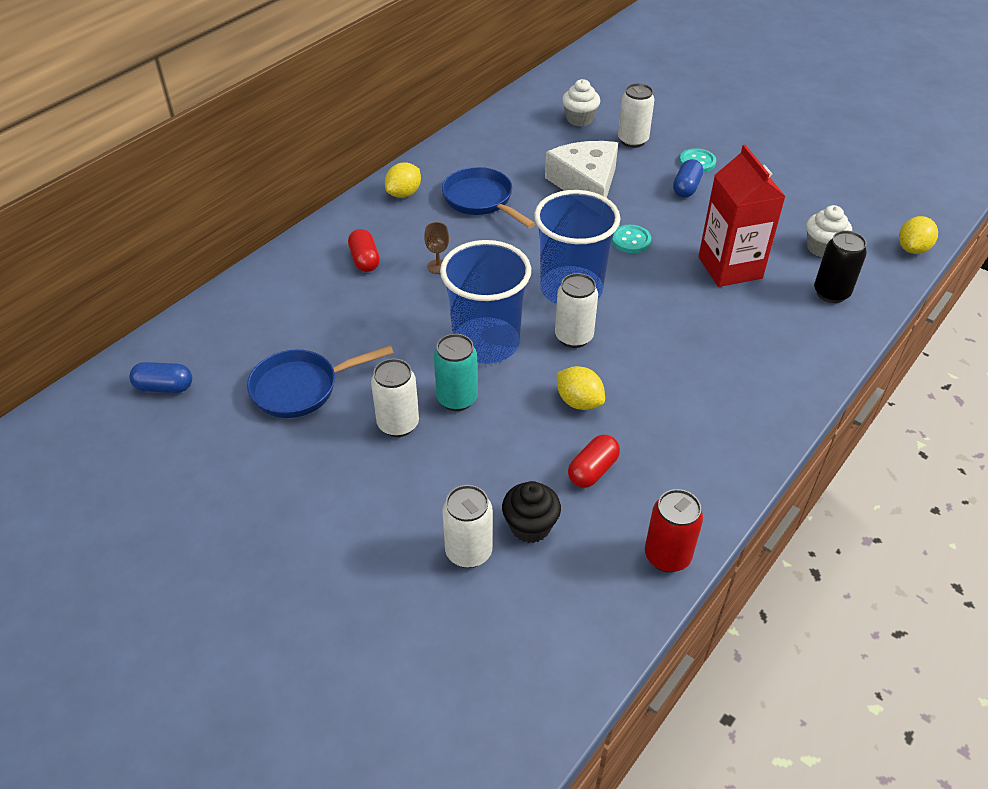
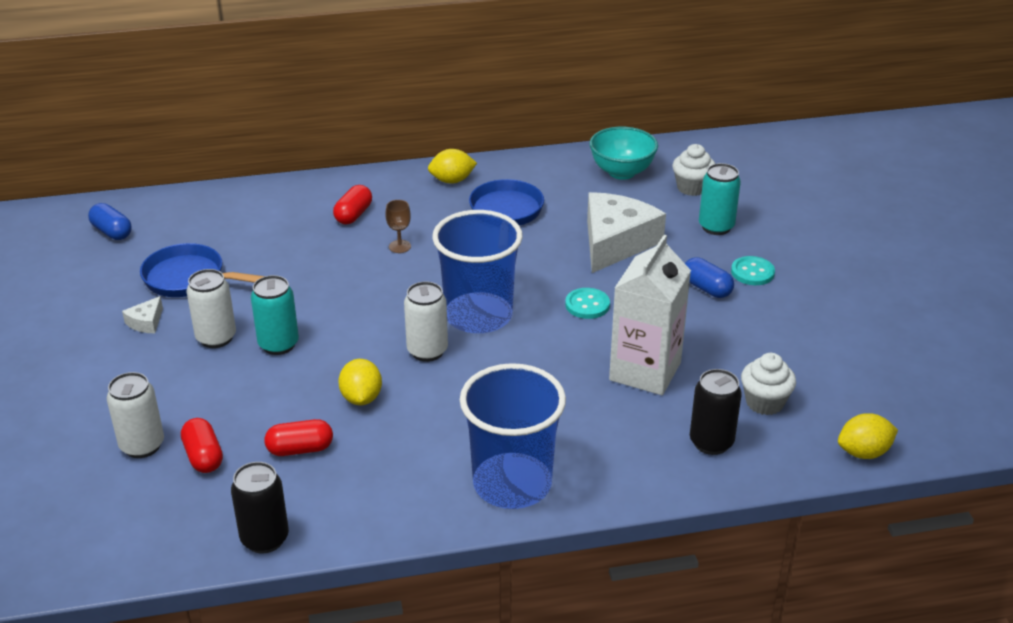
camera: 40 degrees right, 10 degrees down
(317, 447) = (146, 322): none -> white cheese
(486, 343) = (355, 318): blue cup -> blue cup (512, 484)
(518, 129) = (621, 172): none -> turquoise bowl
(530, 526) = (203, 457): black cupcake -> red capsule
(633, 141) = (716, 227): white can -> turquoise can
(667, 556) = (265, 539): red can -> black can
(686, 188) = (706, 288): blue capsule -> blue capsule turned 75 degrees clockwise
(730, 267) = (645, 371): red carton -> white carton

